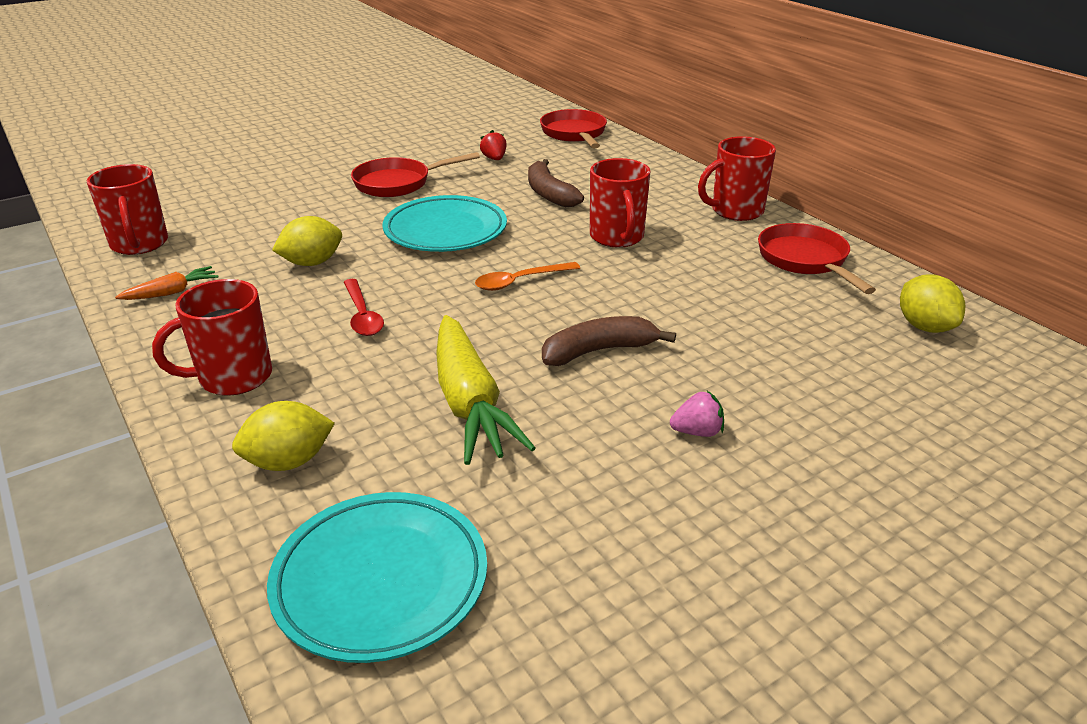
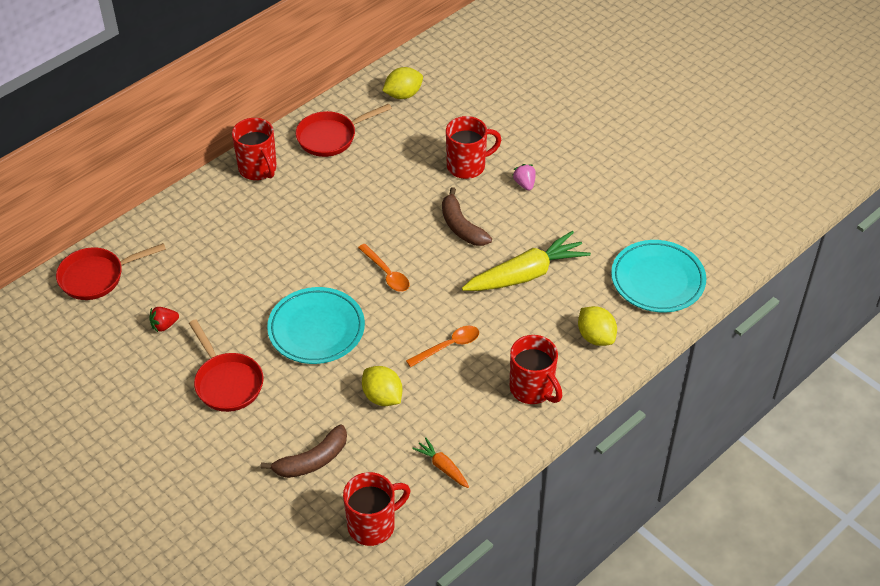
camera: 100 degrees left, 15 degrees up
(362, 315) = (448, 346): red spoon -> orange spoon
(549, 193) = (238, 277): brown banana -> brown banana (312, 460)
(617, 237) = (312, 230): red mug -> red mug (467, 166)

